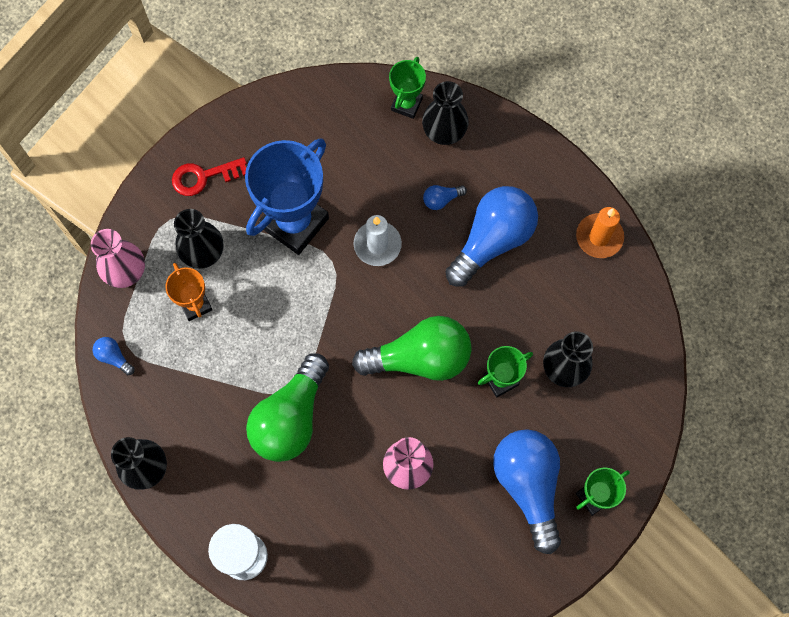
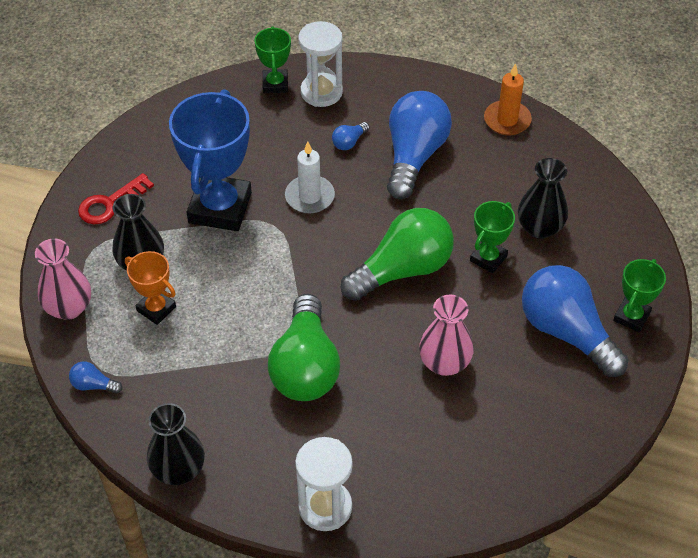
camera: 25 degrees left, 20 degrees down
(444, 131) = (321, 92): black vase -> white hourglass

